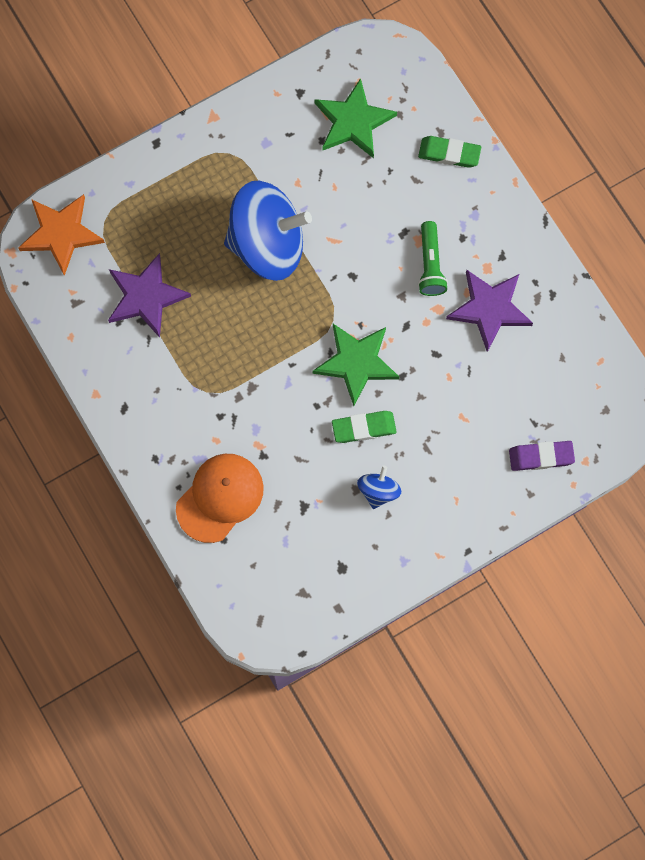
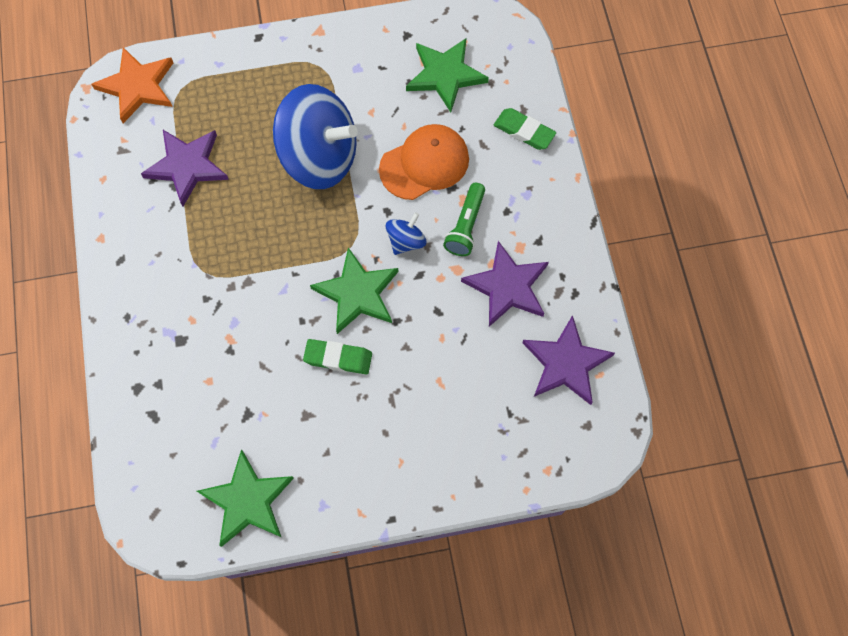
camera: 20 degrees right, 5 degrees down
(220, 498) = (170, 376): orange cap -> orange cap (424, 164)
(336, 580) = (247, 500): none -> green star
(378, 491) = (326, 425): blue spinning top -> blue spinning top (406, 241)
(541, 457) = (503, 449): purple eraser -> none
(567, 361) = (566, 363): none -> purple star

